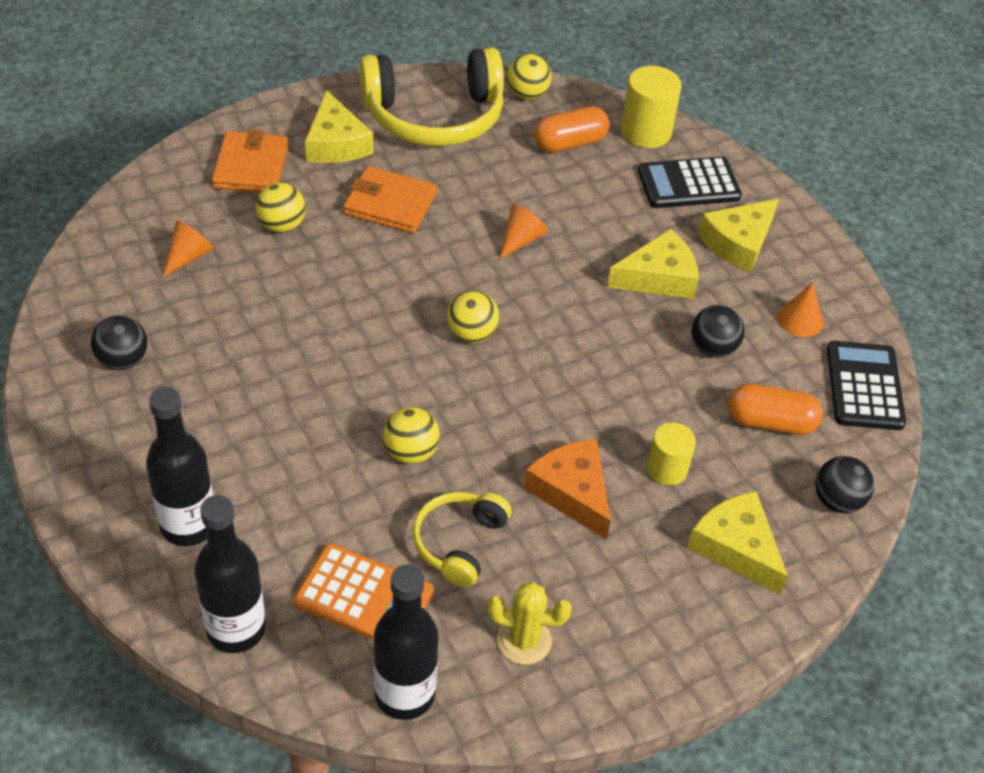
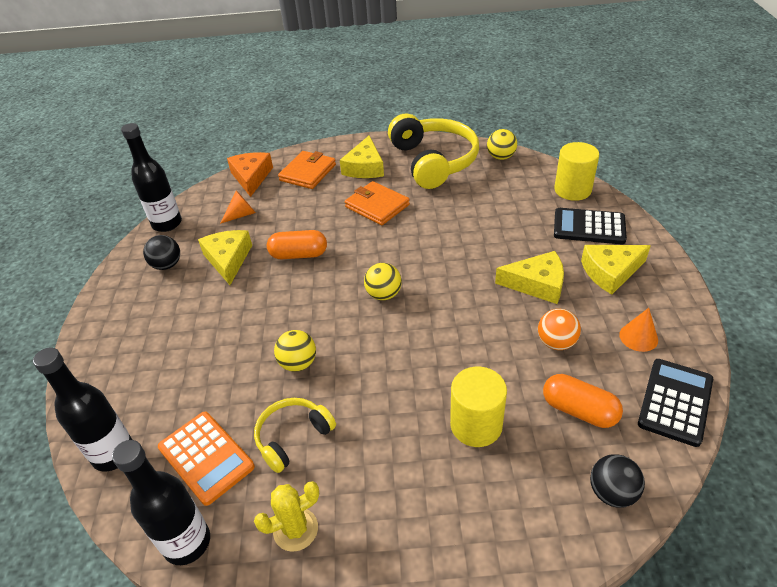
camera: 30 degrees right, 5 degrees down
(188, 525) = (134, 374): black bottle -> black bottle (167, 224)
(282, 225) = (305, 207): yellow ball -> none
(434, 116) = (433, 161): yellow headphones -> yellow headphones turned 120 degrees counterclockwise
(520, 240) = (450, 242): orange cone -> none
(524, 640) = (295, 529): yellow cactus -> yellow cactus turned 60 degrees counterclockwise
(570, 143) = (515, 189): orange capsule -> orange capsule (299, 255)
(572, 492) = (394, 422): orange cheese -> orange cheese (251, 177)
(667, 469) = (476, 425): yellow cylinder -> yellow cylinder, size x1.54
(713, 348) = (556, 342): black ball -> orange ball
(736, 547) = (503, 506): yellow cheese -> yellow cheese (228, 260)

